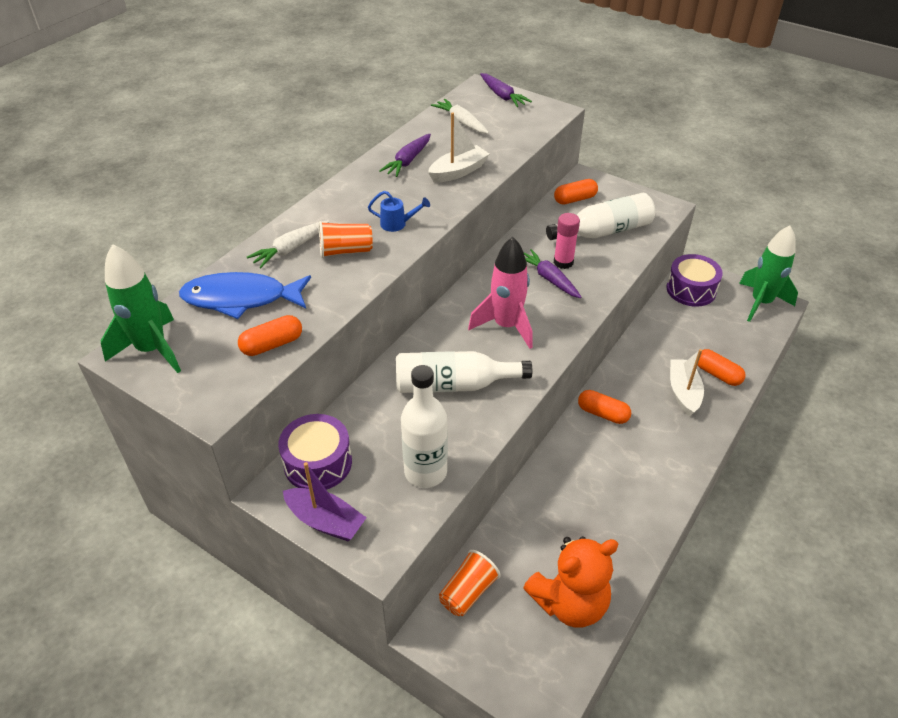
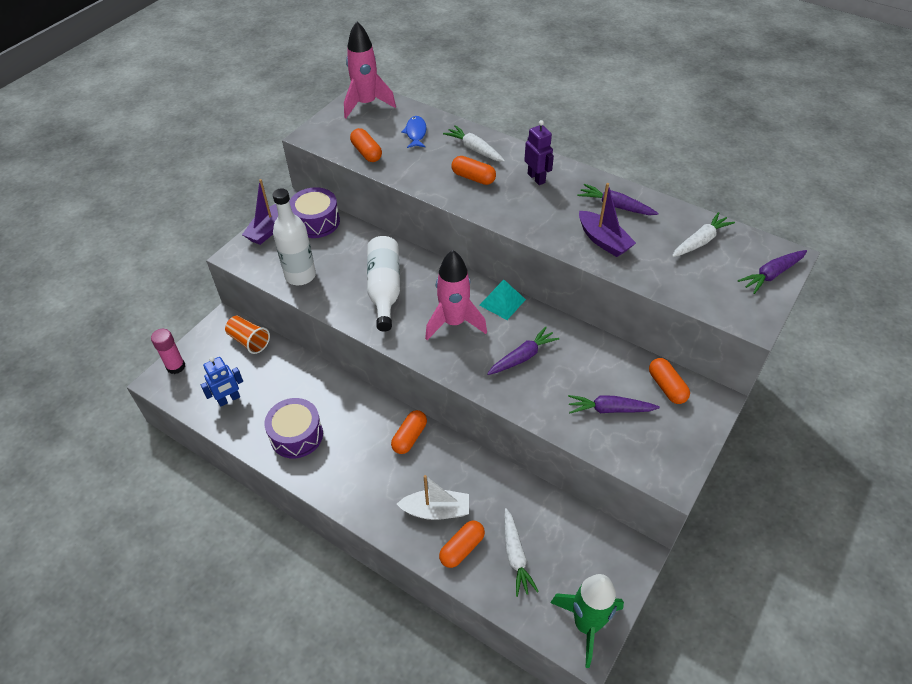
camera: 90 degrees right, 5 degrees up
(152, 350) = (366, 104): green rocket -> pink rocket
(241, 299) = (416, 133): blue fish -> blue fish, size x0.53
(345, 251) = (473, 178): orange cup -> orange capsule
(355, 206) = (536, 178): none -> purple robot
(397, 224) = (512, 204): blue watering can -> none
(458, 171) = (603, 241): white boat -> purple boat
(475, 290) = (502, 302): none -> turquoise pyramid
(563, 262) = (550, 369): pink glue stick -> pink glue stick (176, 366)
(570, 603) = (229, 399): orange teddy bear -> blue robot
(604, 231) = (609, 409): white bottle -> purple carrot
(691, 290) = (600, 546): purple drum -> purple drum (296, 435)
(714, 340) = (515, 556): none -> white carrot

